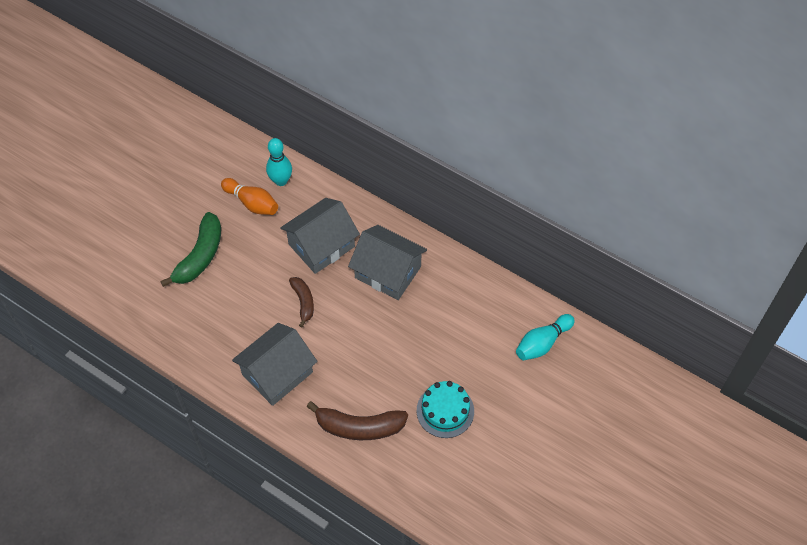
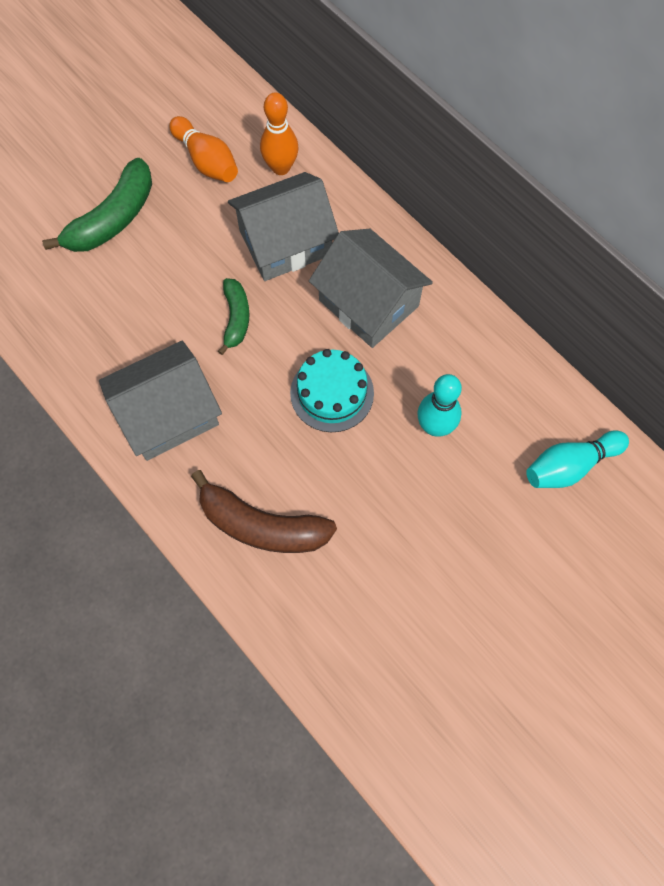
camera: 15 degrees right, 10 degrees up
(281, 181) = (255, 138): turquoise bowling pin -> turquoise bowling pin (435, 426)
(303, 302) = (236, 318): brown banana -> green banana
(304, 196) = (281, 167): none -> orange bowling pin
(445, 411) = (395, 533): turquoise cake -> turquoise cake (332, 393)

